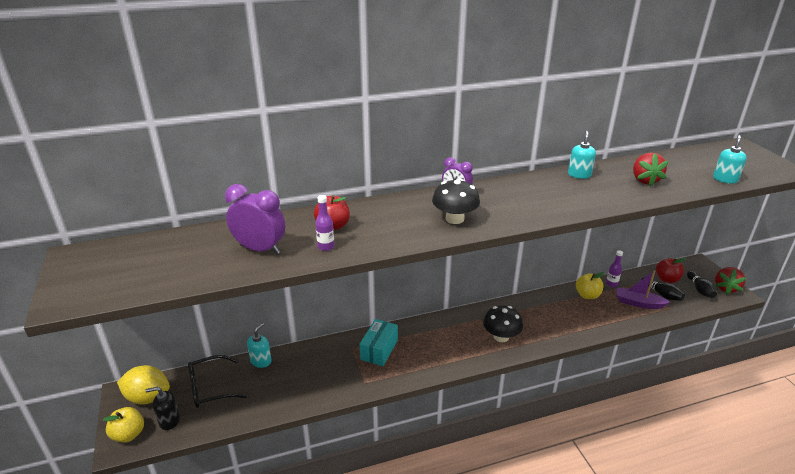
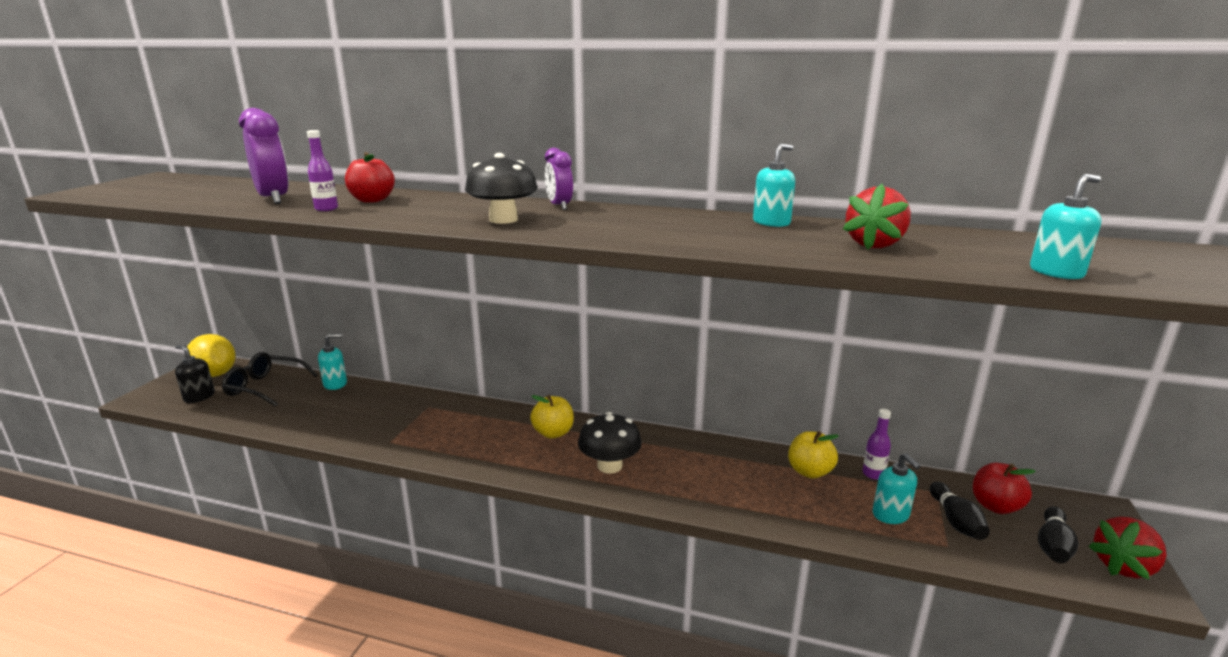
camera: 35 degrees right, 10 degrees down
(128, 434) = (160, 393): yellow apple -> yellow apple (553, 433)
(379, 350) = (451, 420): turquoise box -> none
(638, 303) = (891, 515): purple boat -> turquoise soap dispenser

